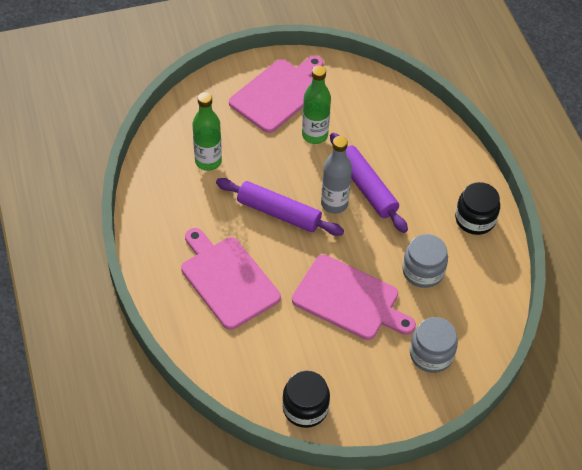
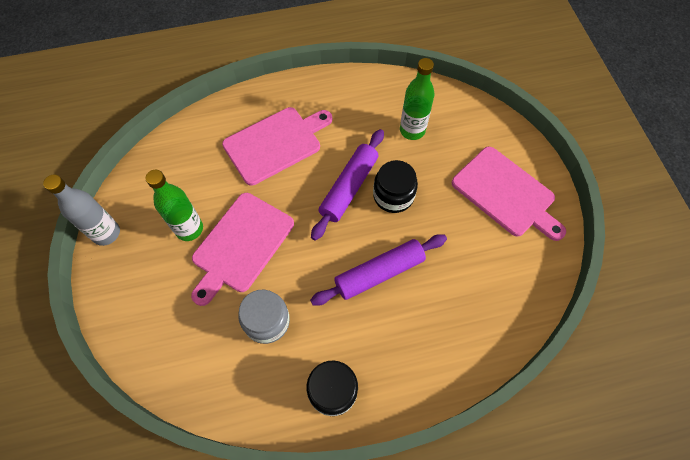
camera: 95 degrees right, 10 degrees up
(305, 408) = (133, 200): black jar -> black jar (393, 195)
(314, 135) = (450, 226): green bottle -> green bottle (189, 229)
(334, 204) = (358, 239): grey bottle -> grey bottle (106, 233)
(431, 354) = (165, 318): grey jar -> none

